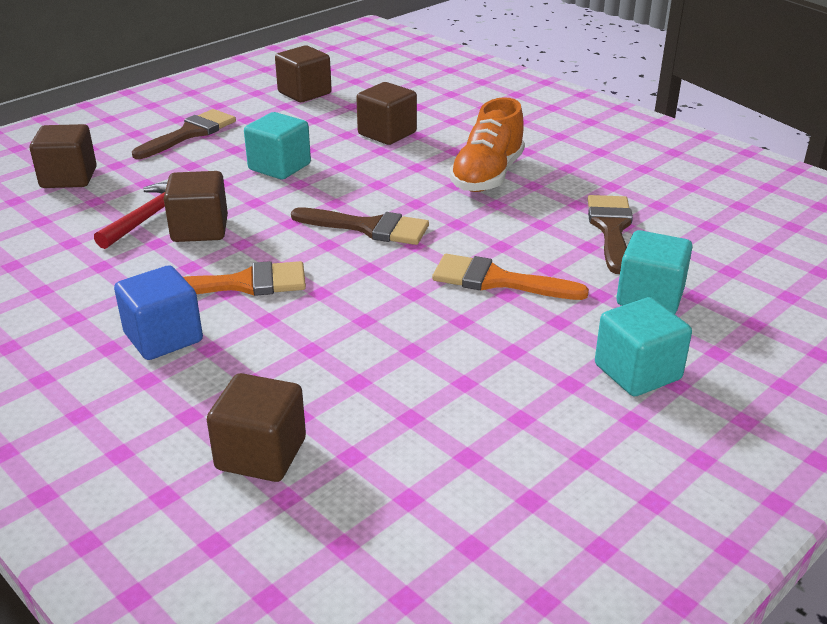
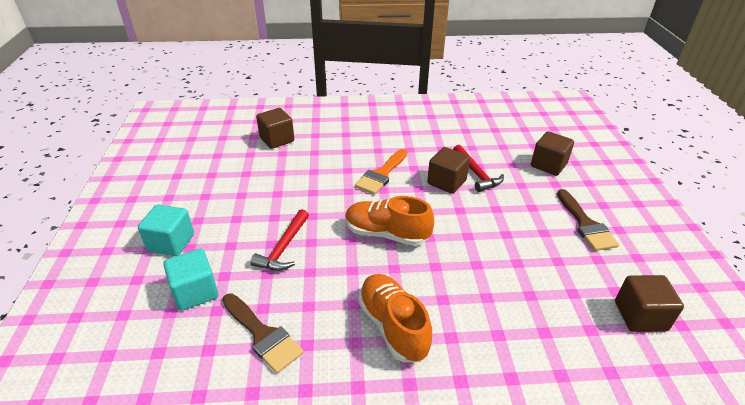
camera: 130 degrees right, 5 degrees up
(163, 337) = (366, 144): blue cube -> none
(279, 167) = (499, 238): turquoise cube -> none
(368, 228) = (386, 234): brown brush -> orange shoe
(387, 133) = (513, 317): brown cube -> none
(497, 280) = (284, 247): orange brush -> red hammer

